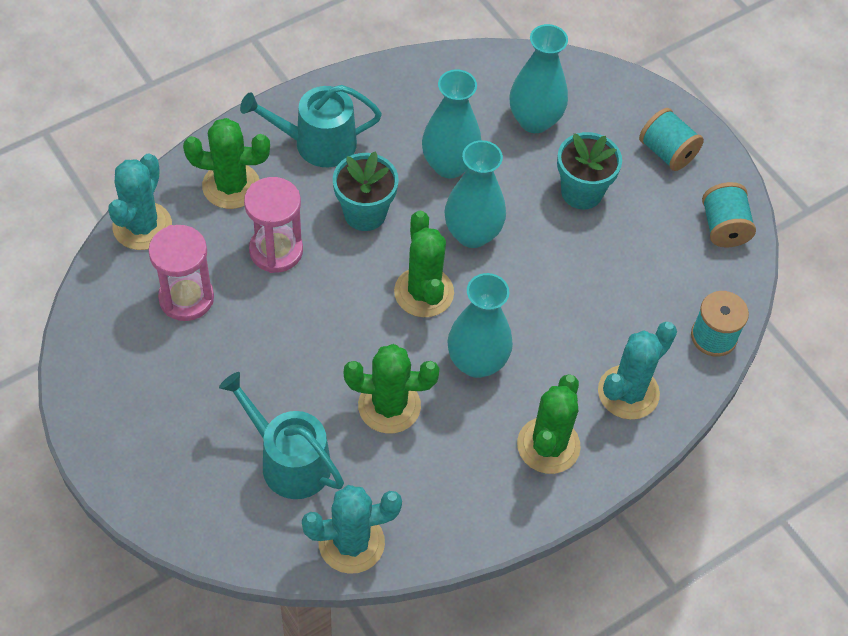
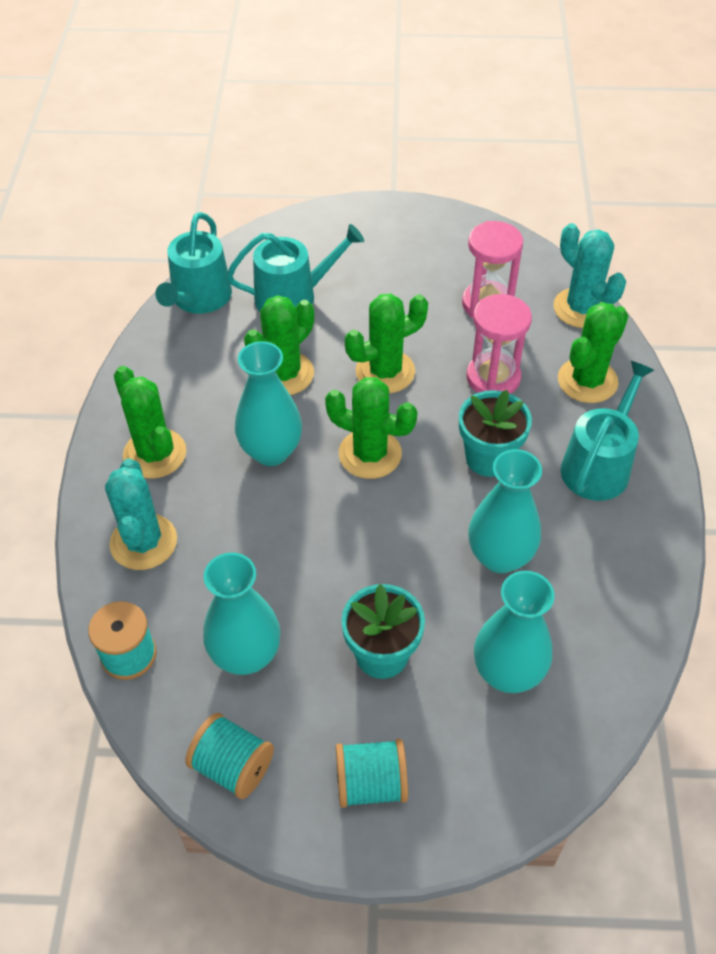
camera: 130 degrees right, 5 degrees down
(328, 331) = (385, 372): none -> green cactus
(351, 543) = (199, 298): turquoise cactus -> turquoise watering can
(472, 234) = (403, 526): turquoise vase -> turquoise vase (246, 655)

